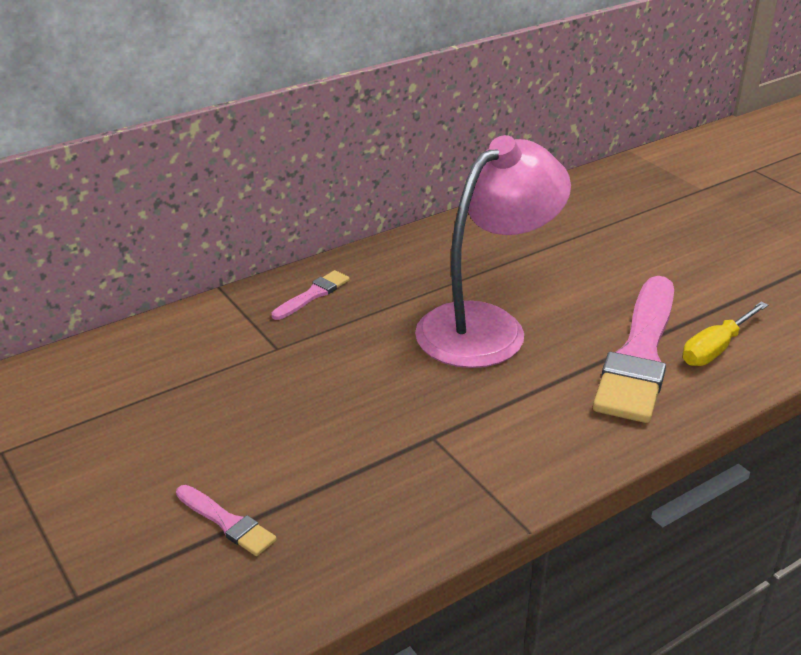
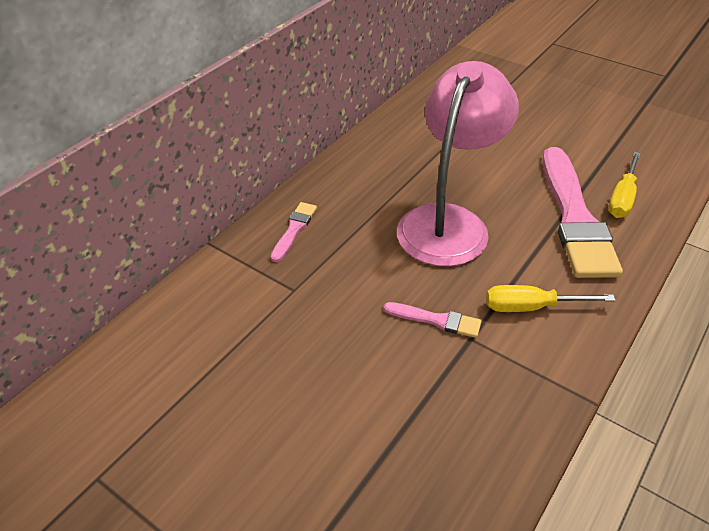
camera: 20 degrees left, 10 degrees up
(227, 522) = (354, 482): pink brush -> pink brush (436, 320)
(521, 426) = (531, 307): none -> yellow screwdriver

